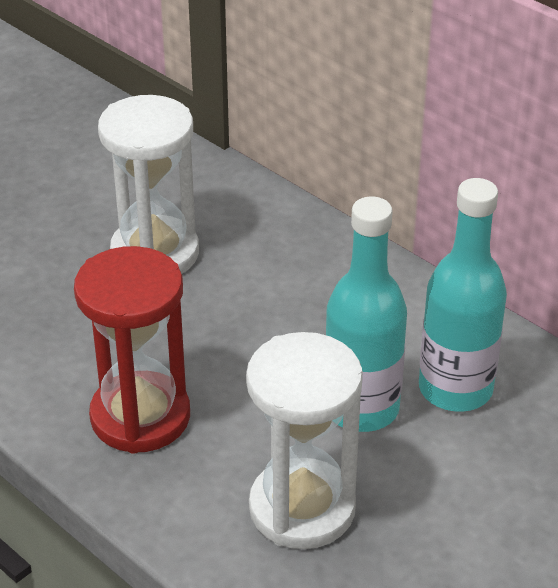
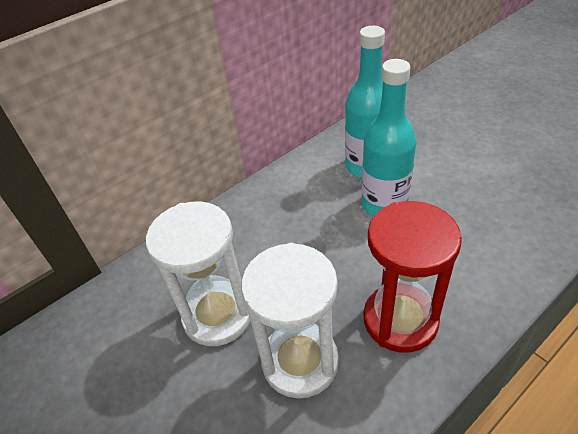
camera: 80 degrees left, 5 degrees up
(302, 508) = (470, 232): white hourglass -> white hourglass (300, 361)

